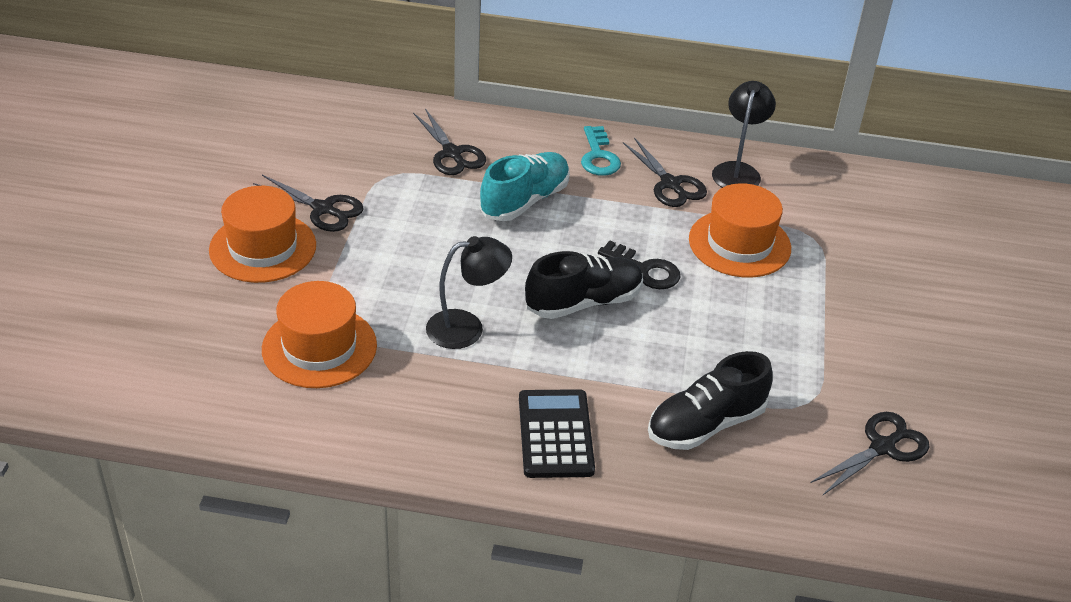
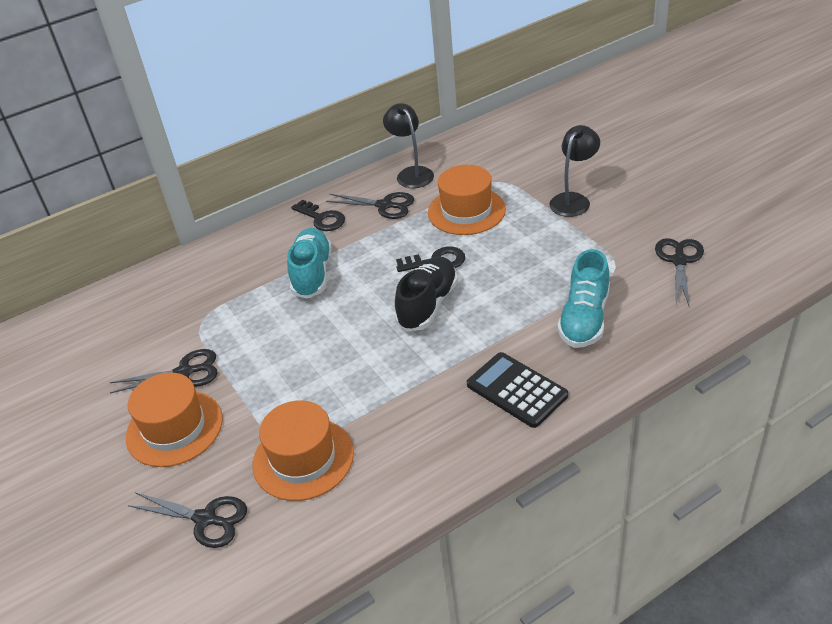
camera: 35 degrees left, 0 degrees up
(452, 153) = (226, 278): black scissors -> black scissors (206, 519)
(467, 328) = (380, 372): black lamp -> black lamp (573, 200)
(598, 156) = (321, 218): turquoise key -> black key
(706, 424) = (584, 318): black shoe -> turquoise shoe

